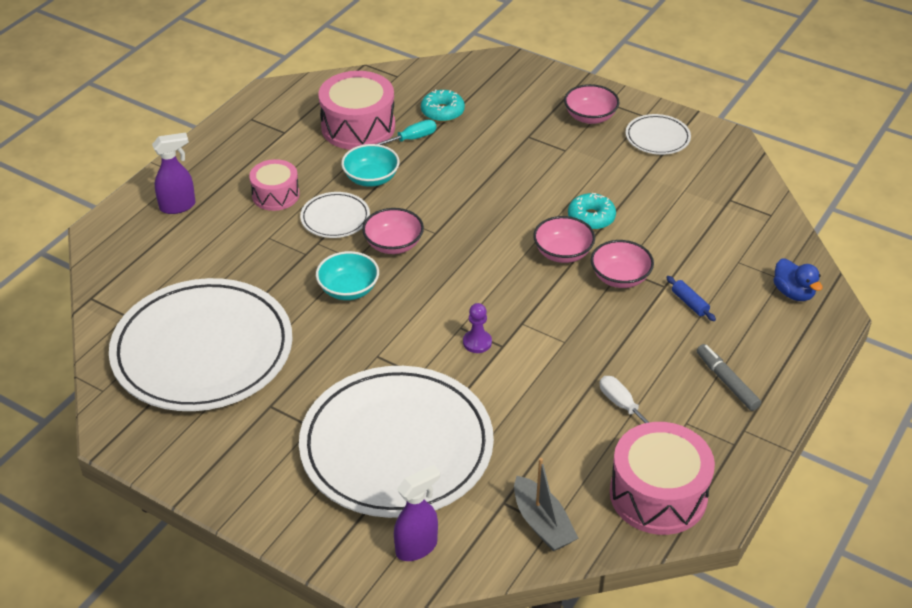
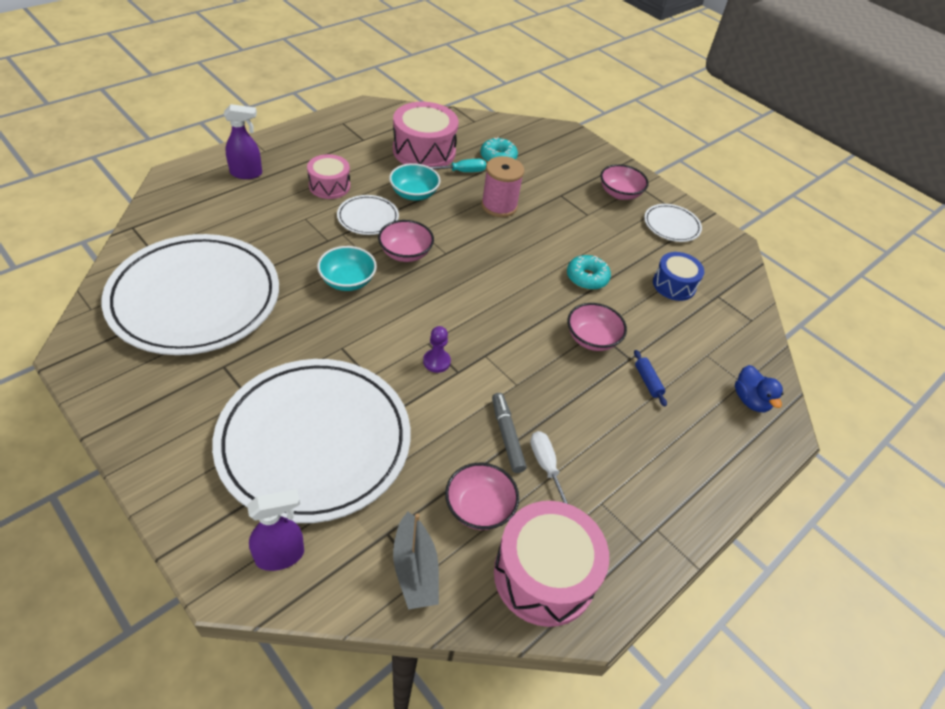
camera: 10 degrees right, 5 degrees up
(468, 166) = (499, 206): none -> pink spool
(563, 253) = (549, 301): pink bowl -> pink bowl (479, 507)
(682, 200) = (674, 285): none -> blue drum
(727, 382) = (656, 472): grey marker -> grey marker (507, 436)

